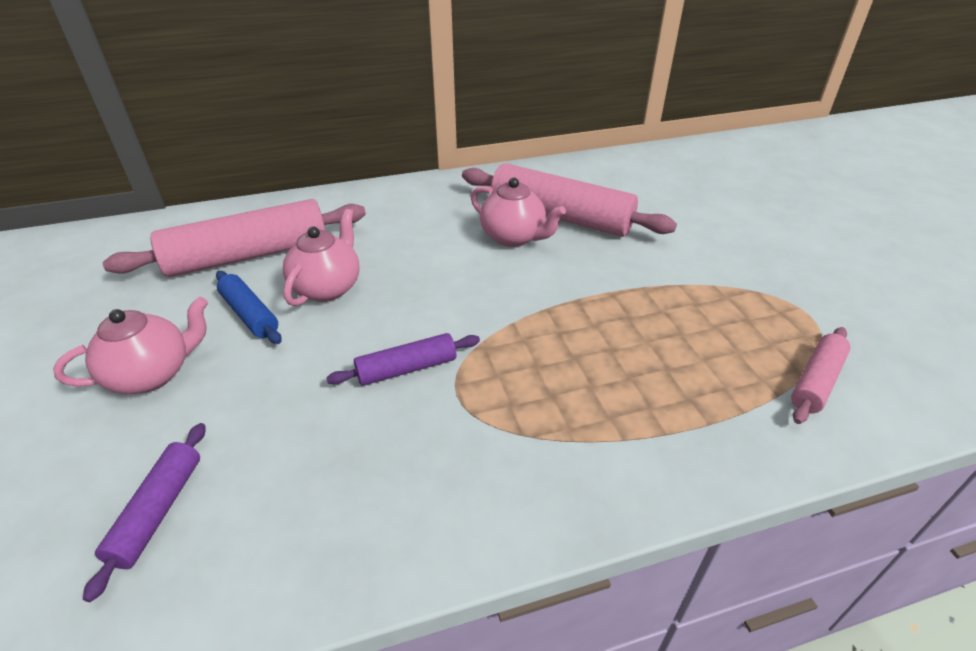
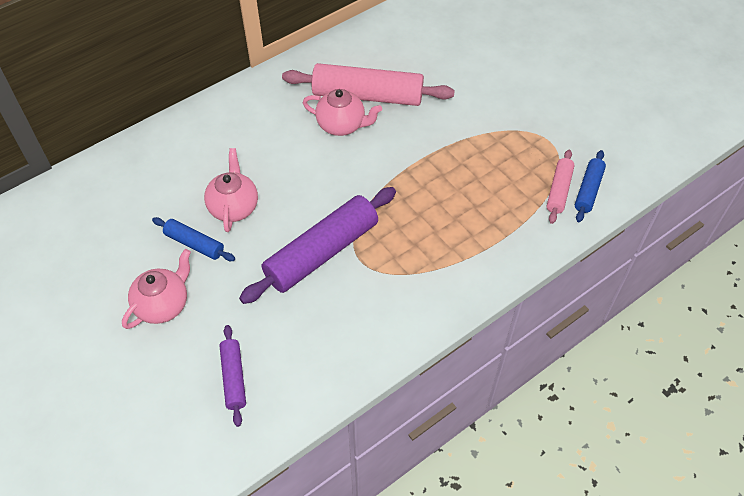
camera: 20 degrees left, 15 degrees up
(248, 255) = (156, 195): pink rolling pin -> none
(407, 368) = (321, 252): purple rolling pin -> purple rolling pin, size x1.96
(871, 394) = (588, 190): none -> blue rolling pin

